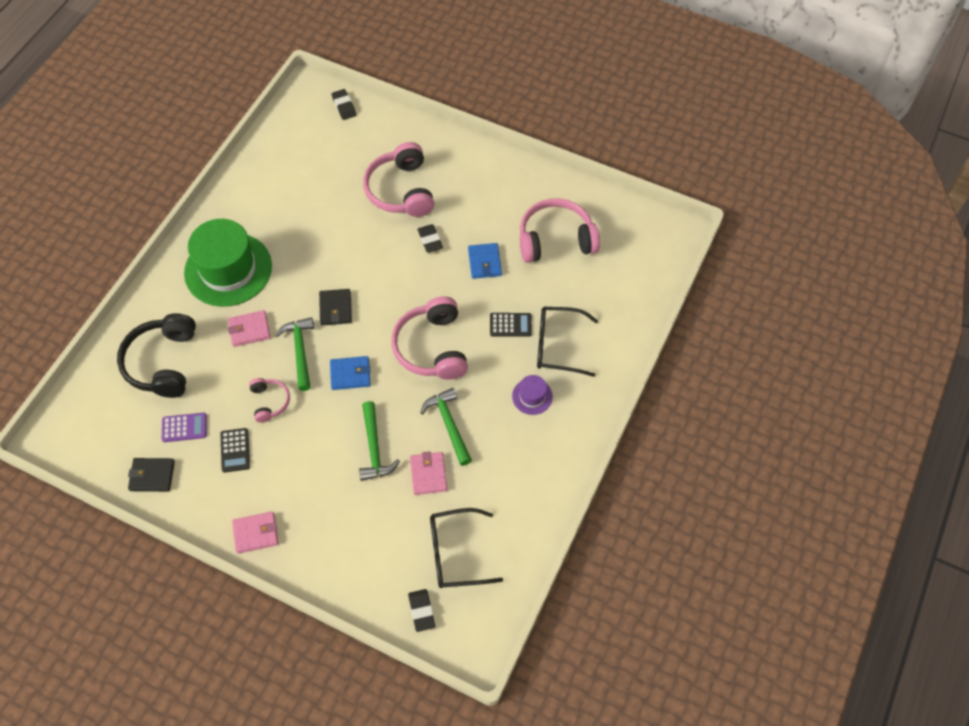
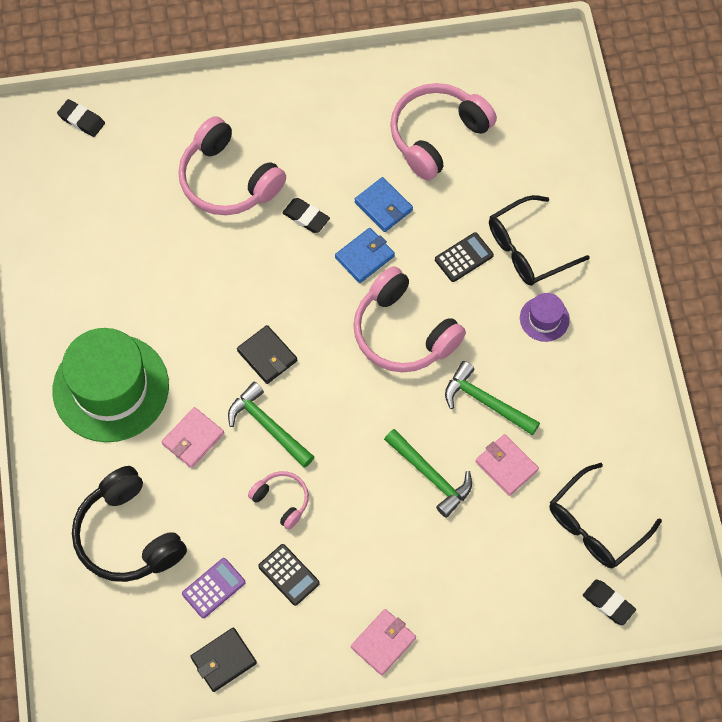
camera: 35 degrees left, 5 degrees up
(350, 374) = (342, 416): blue wallet -> blue wallet (365, 257)

